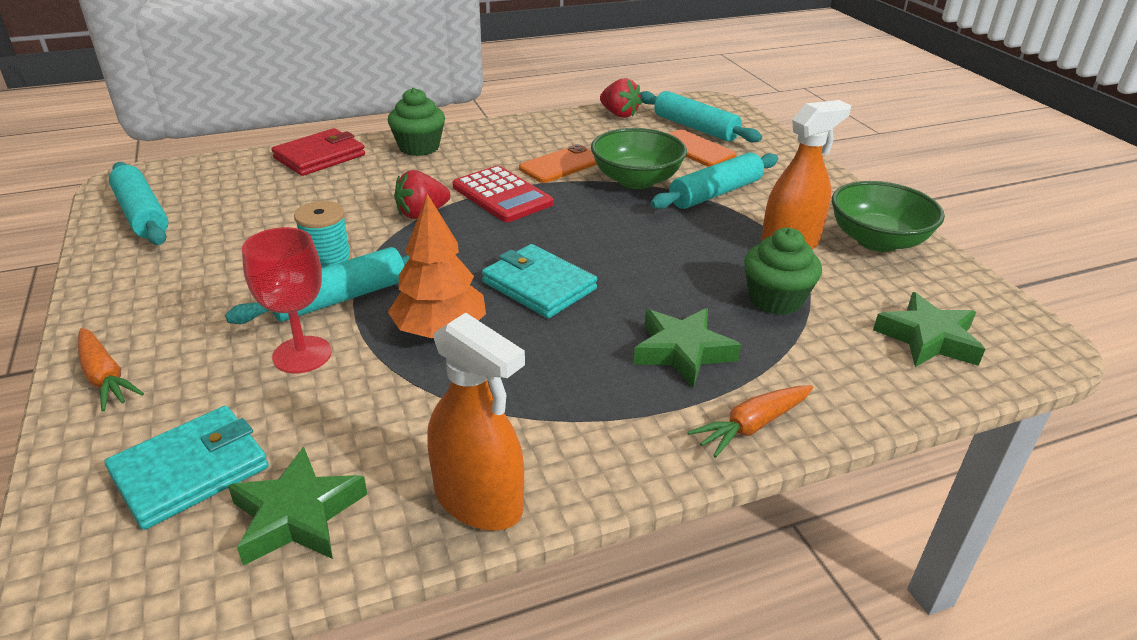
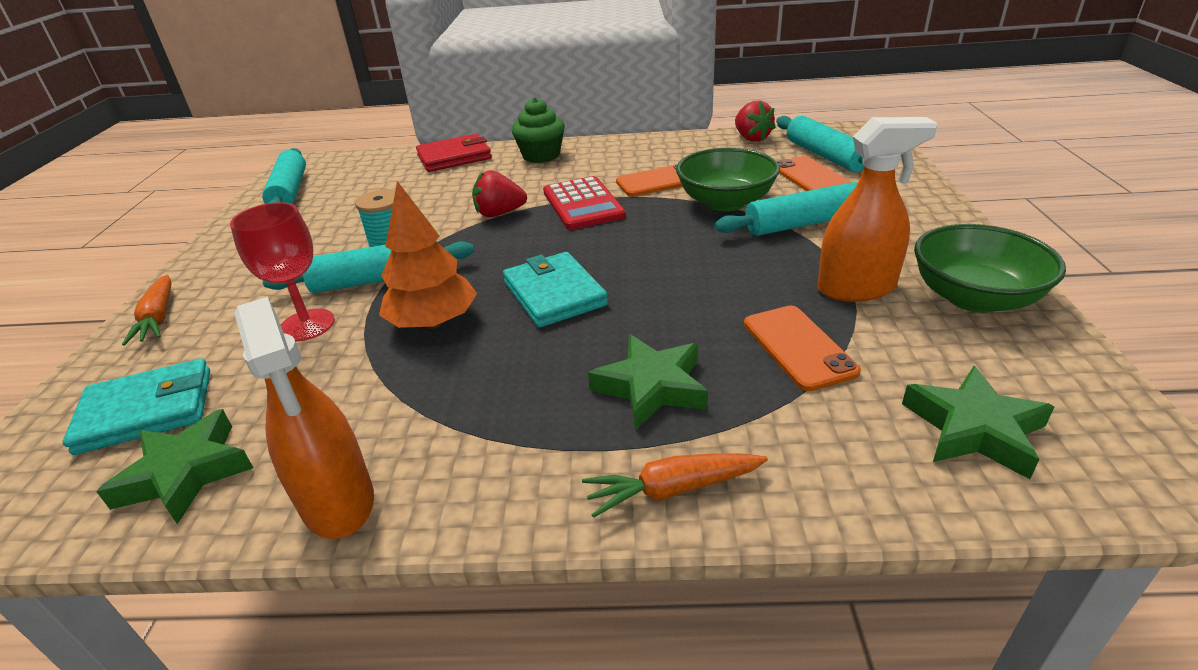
camera: 25 degrees right, 0 degrees up
(775, 299) = (798, 347): green cupcake -> orange phone

